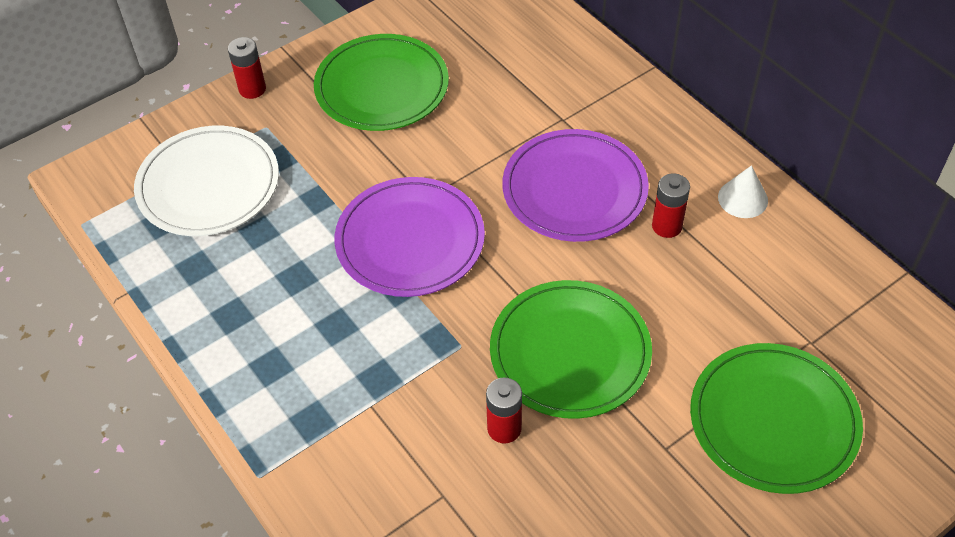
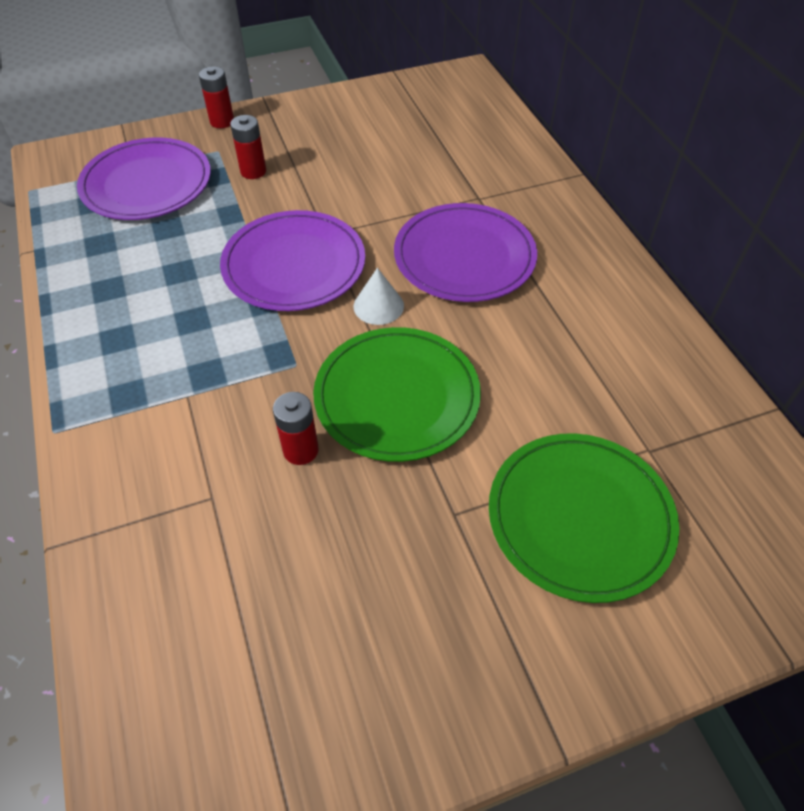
camera: 15 degrees right, 0 degrees up
(208, 185) = (147, 184): white plate -> purple plate
(382, 87) = (330, 141): green plate -> none
(667, 226) = (540, 307): red battery -> red battery (253, 171)
(743, 198) = (626, 300): white cone -> white cone (378, 306)

